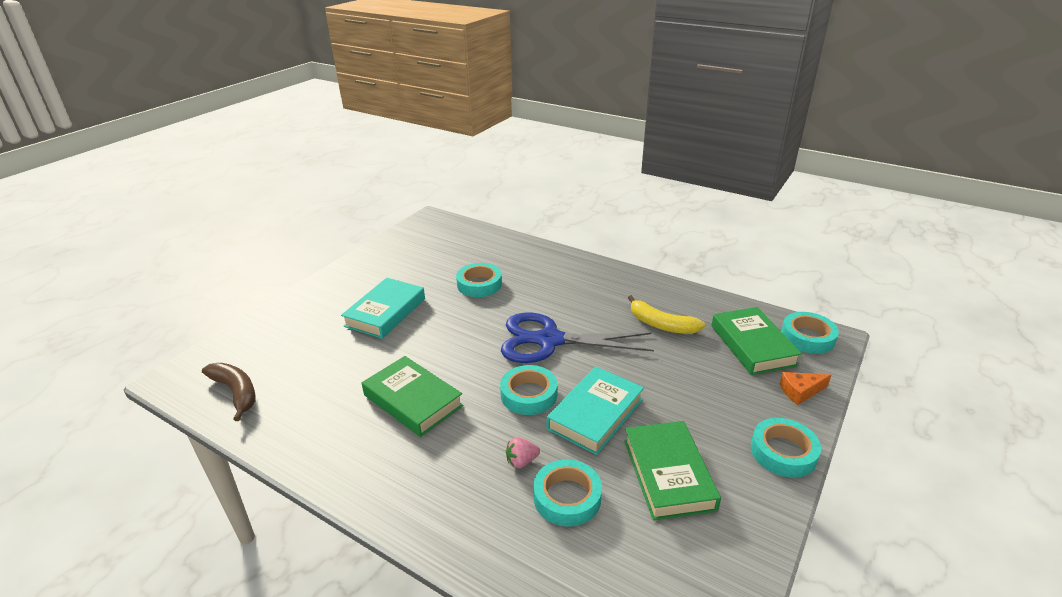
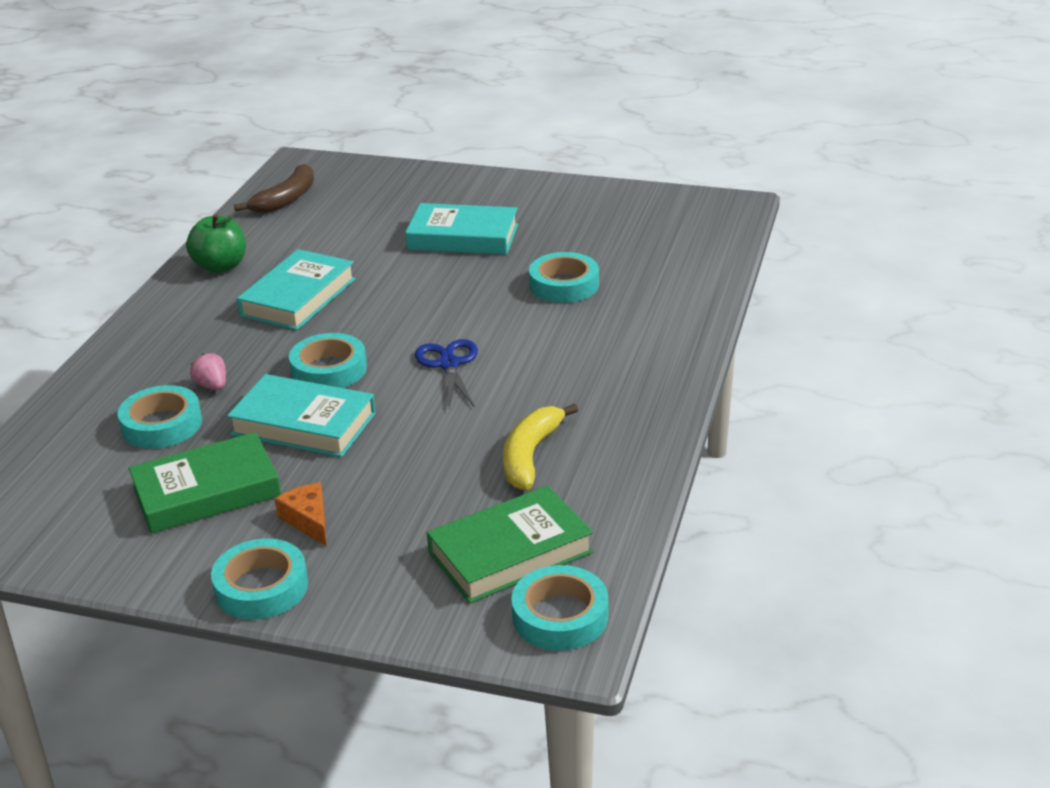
camera: 75 degrees right, 0 degrees up
(324, 443) = (221, 266): none -> green apple
(412, 400) = (298, 297): green book -> turquoise book
(549, 340) = (449, 364): blue scissors -> blue scissors, size x0.55
(800, 391) = (402, 605): orange cheese -> orange cheese (308, 520)

